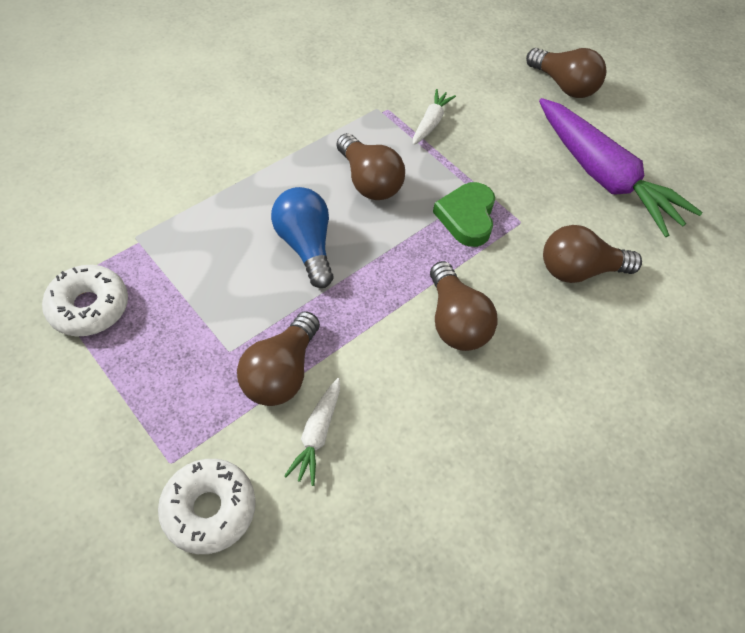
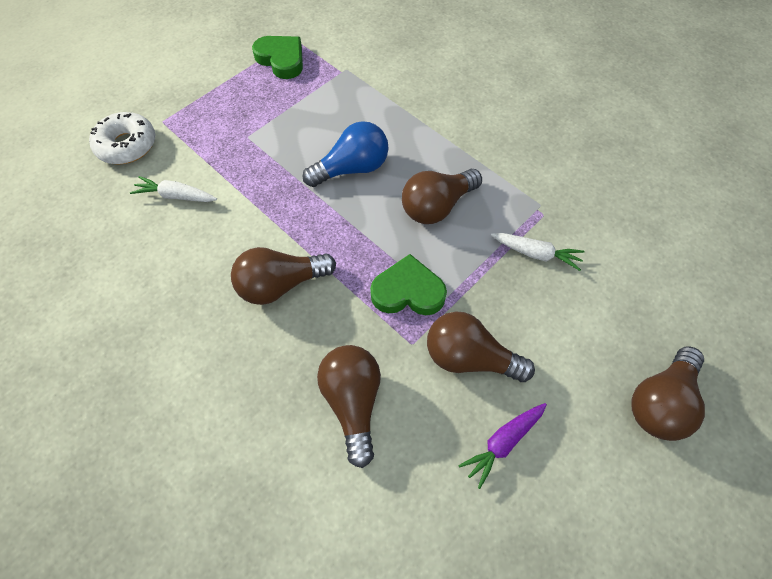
camera: 90 degrees right, 5 degrees up
(89, 307) = (281, 60): white donut -> green heart
(281, 373) = (228, 168): brown light bulb -> brown light bulb (469, 357)
(604, 177) = (503, 443): purple carrot -> purple carrot, size x0.44

